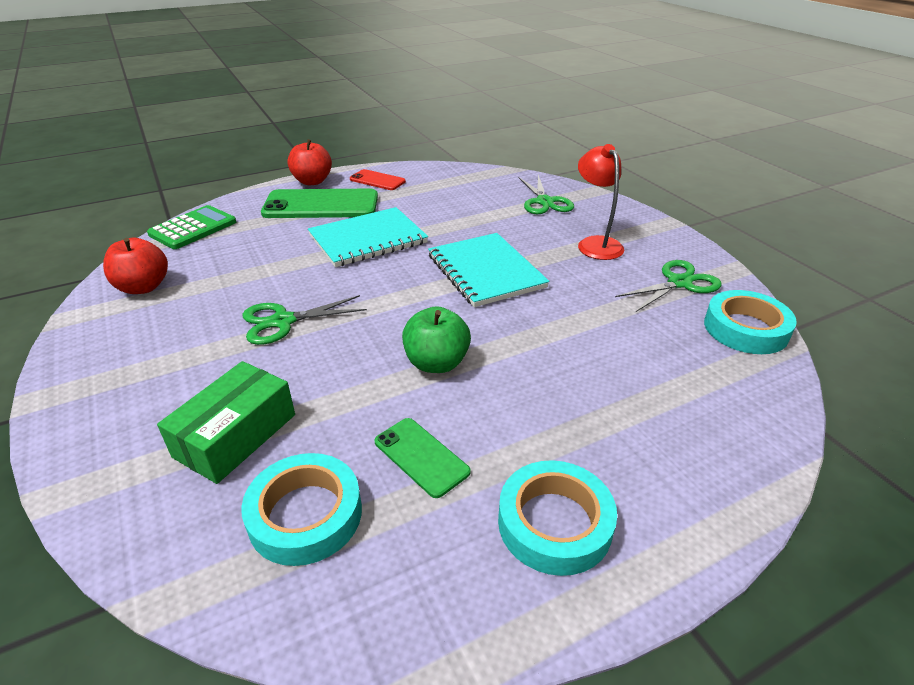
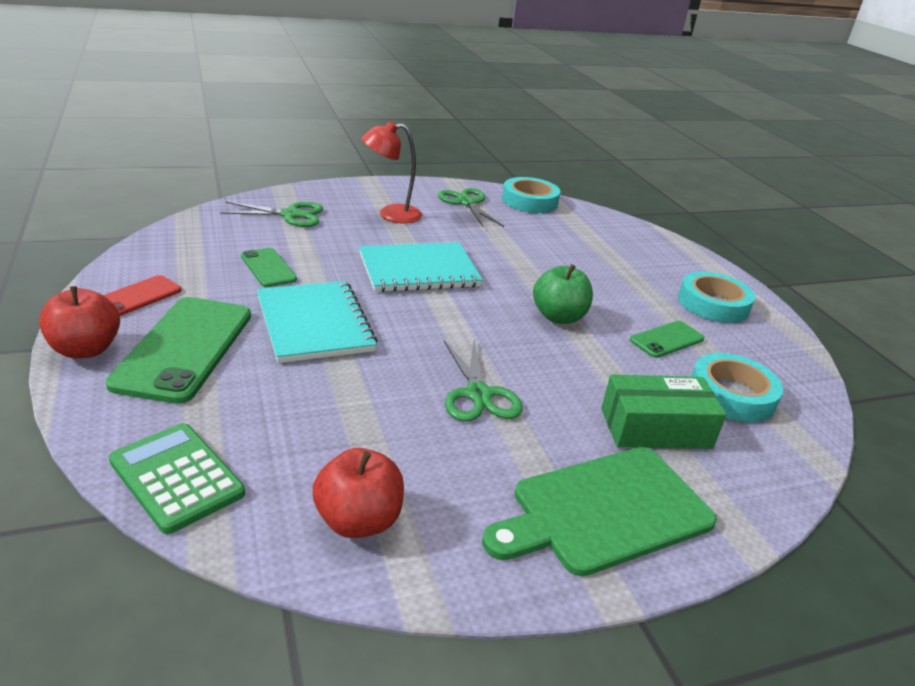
camera: 85 degrees left, 5 degrees down
(124, 396) = (604, 510): none -> green cutting board
(235, 435) = (655, 428): green box -> green box turned 45 degrees counterclockwise
(443, 209) = (268, 268): none -> green phone

